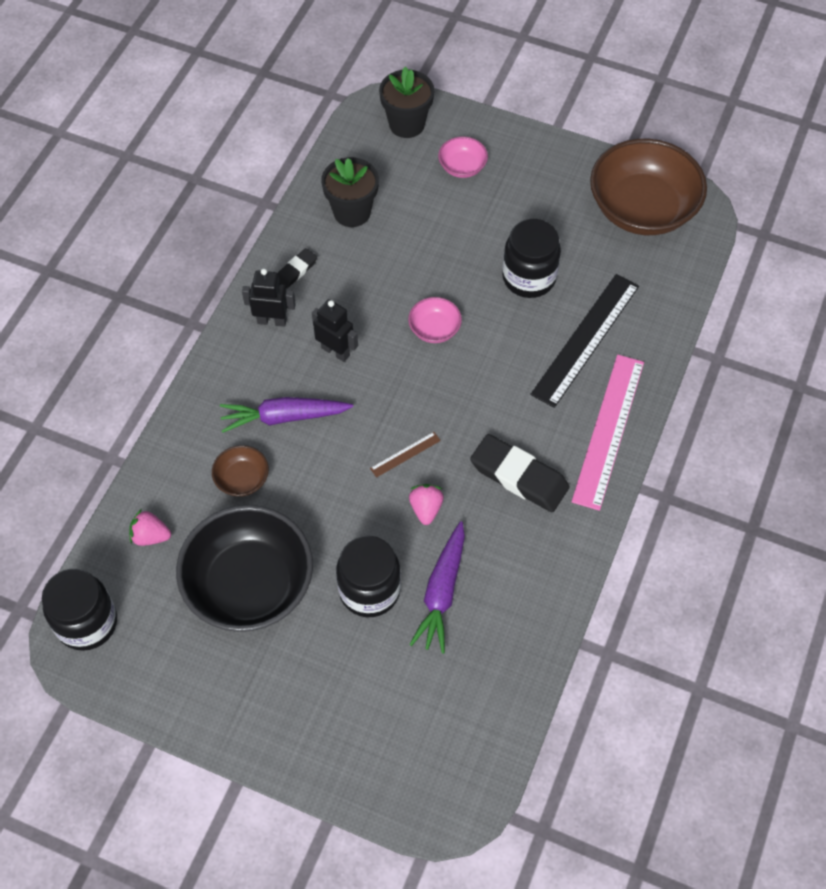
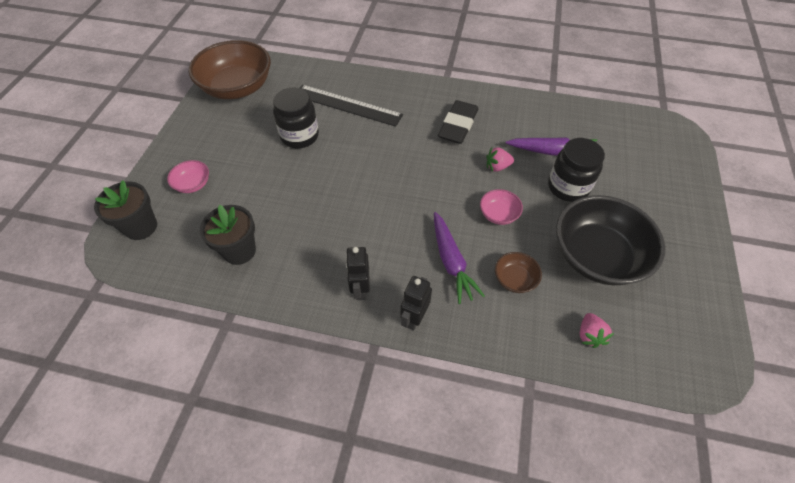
camera: 100 degrees left, 5 degrees down
(87, 623) = (684, 364): black jar -> none
(296, 270) = (305, 281): black eraser -> none
(335, 351) = (382, 238): black robot -> black robot (414, 318)
(405, 454) = (460, 183): brown ruler -> none
(434, 329) = (351, 181): pink bowl -> pink bowl (498, 214)
(608, 430) = (413, 91): pink ruler -> none

